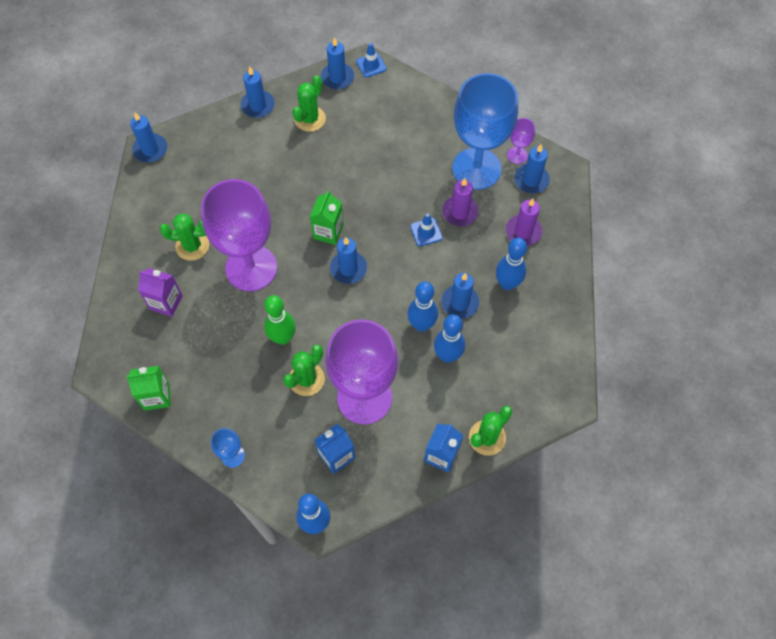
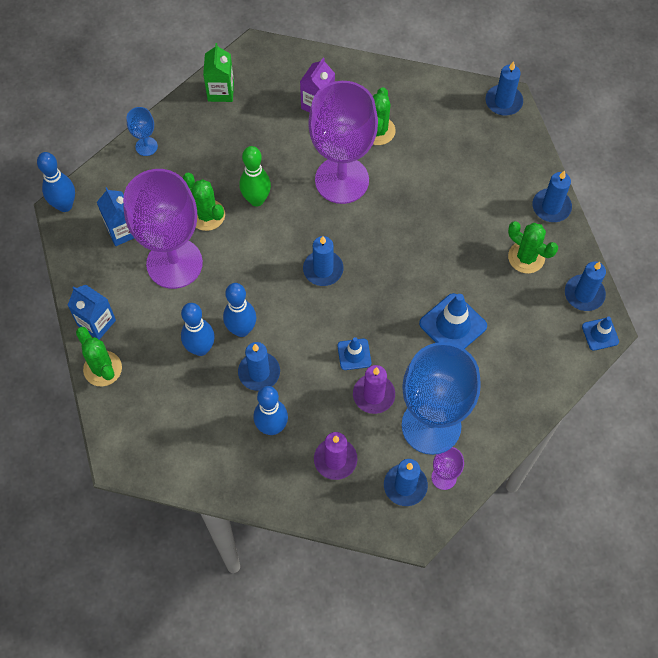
camera: 100 degrees right, 0 degrees up
(328, 232) = (372, 256): green carton -> none
(383, 164) = (453, 325): none -> blue traffic cone

